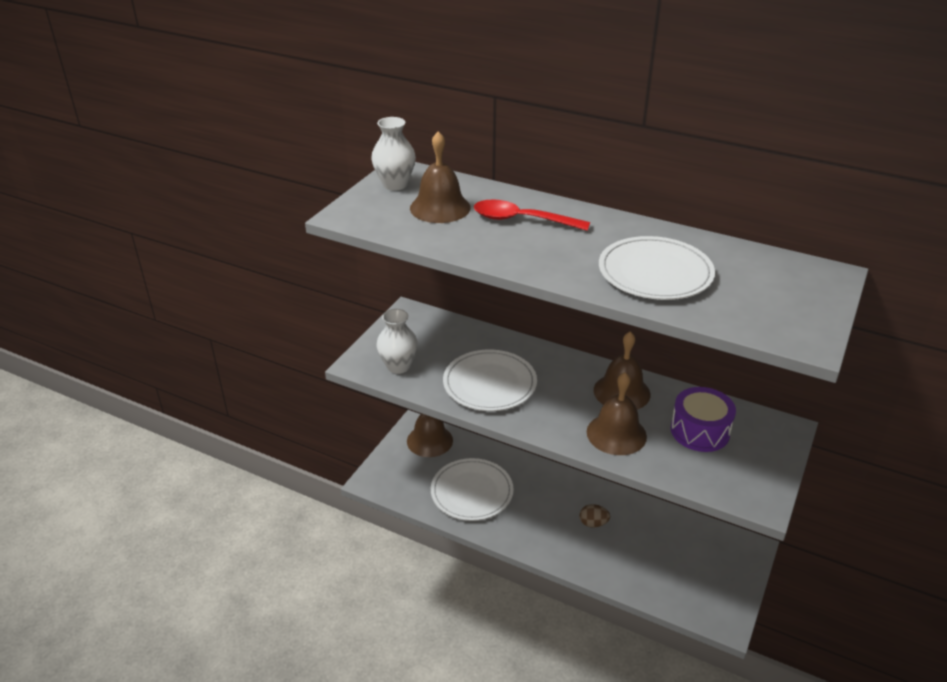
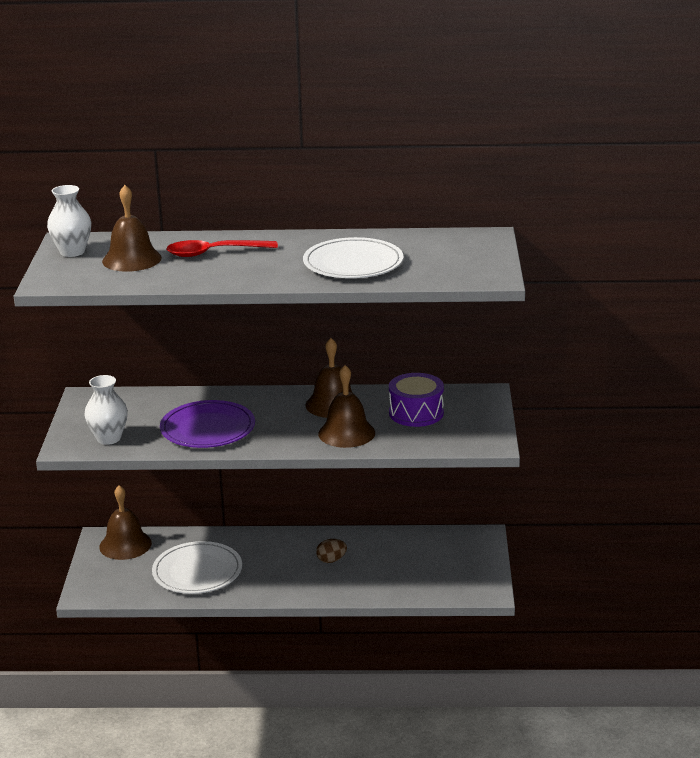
camera: 25 degrees left, 10 degrees down
(489, 383) = (207, 428): white plate -> purple plate

